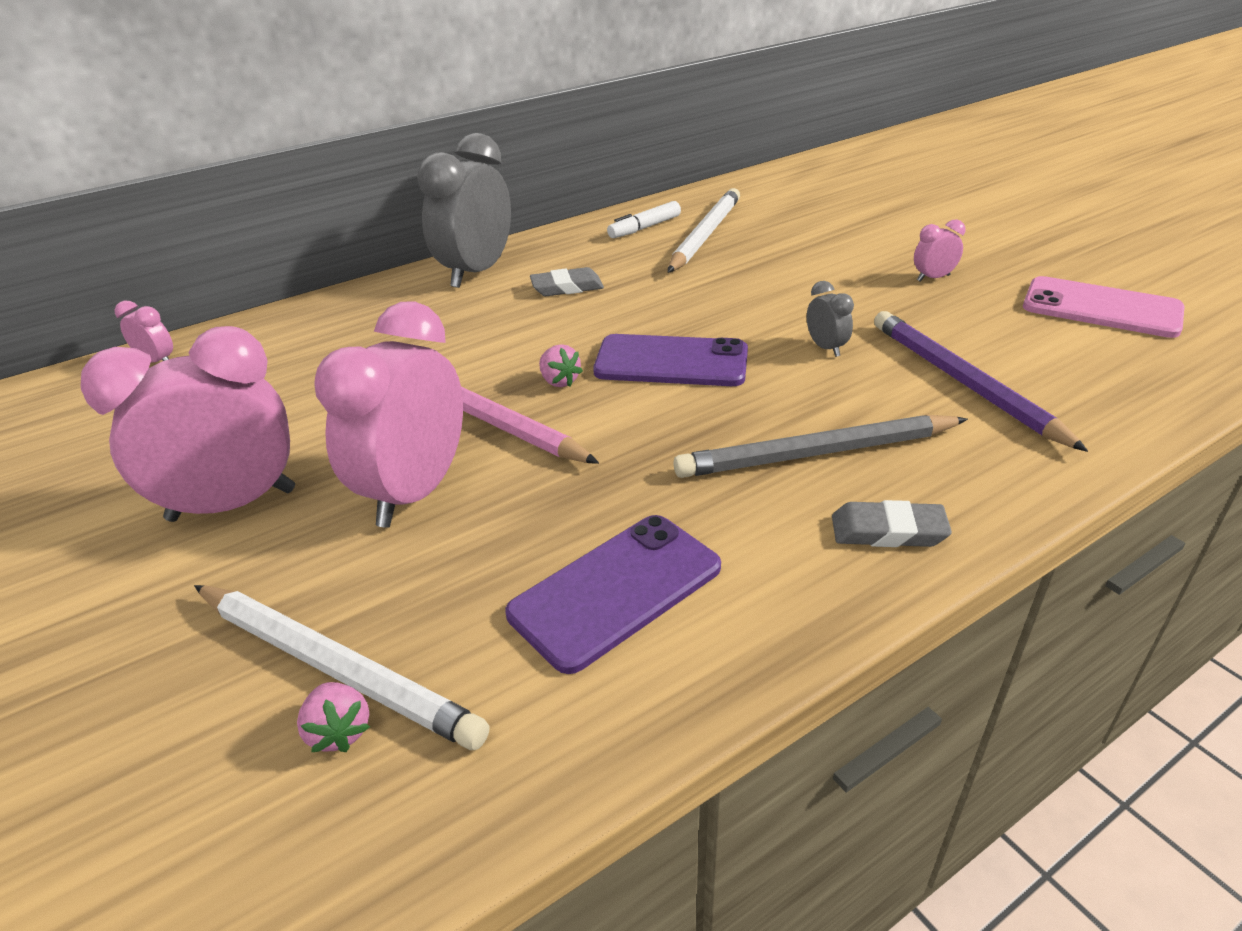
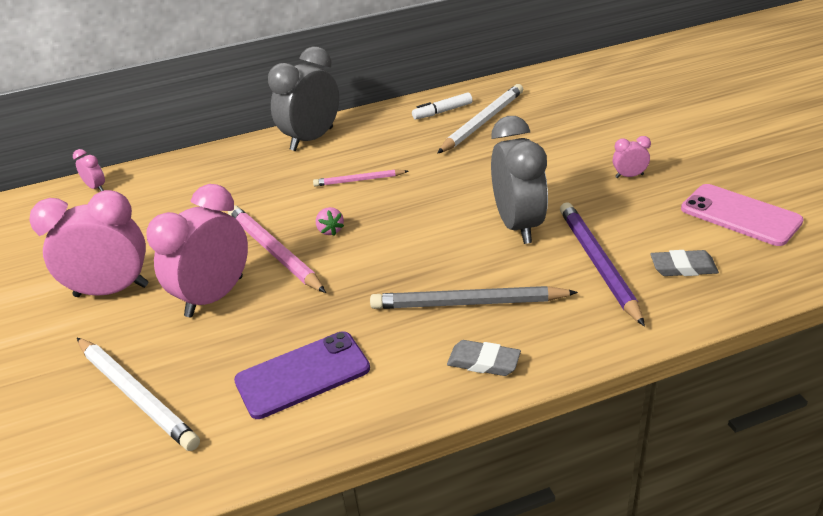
camera: 15 degrees right, 0 degrees up
(339, 731) = (127, 430): pink strawberry -> none
(567, 287) = (366, 157): grey eraser -> grey eraser (683, 267)
(570, 315) = (359, 180): none -> pink pencil
(671, 362) = (408, 224): purple phone -> none
(825, 348) = (518, 225): grey clock -> grey clock, size x2.32

